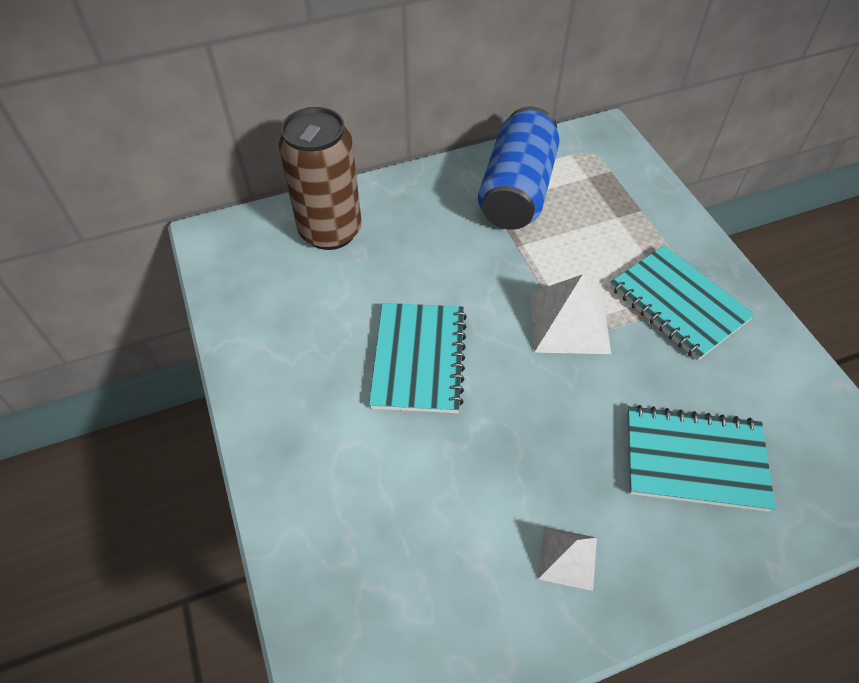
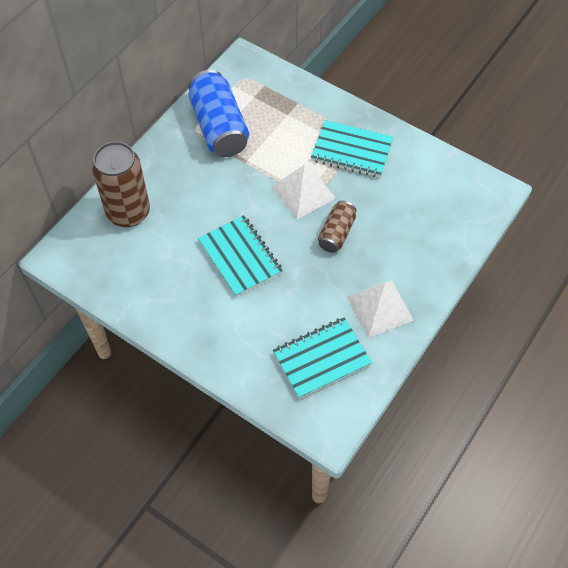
camera: 35 degrees left, 5 degrees up
(567, 558) = (380, 308): white pyramid -> white pyramid, size x1.71
(577, 403) = (336, 233): none -> brown can
(694, 459) = (407, 229): turquoise notebook -> turquoise notebook (321, 359)

